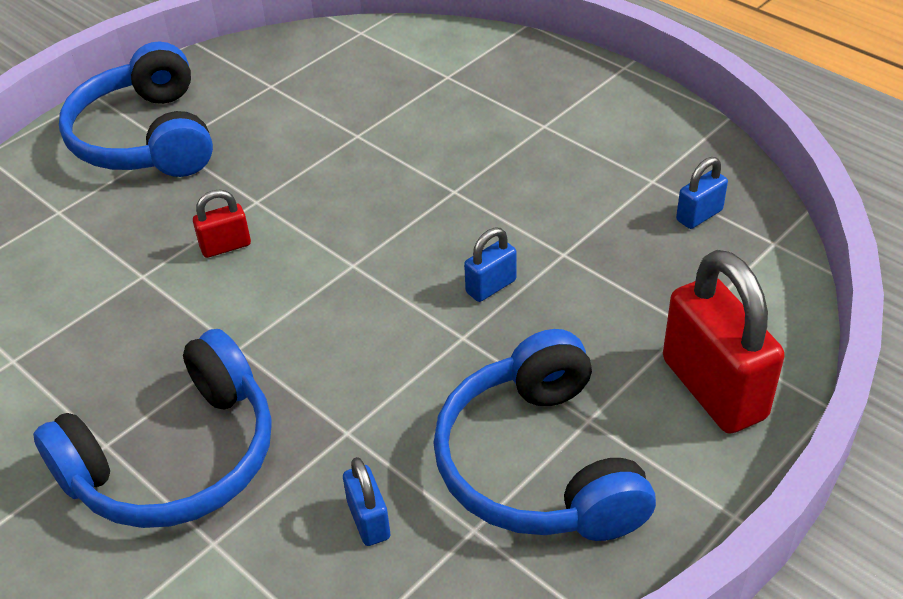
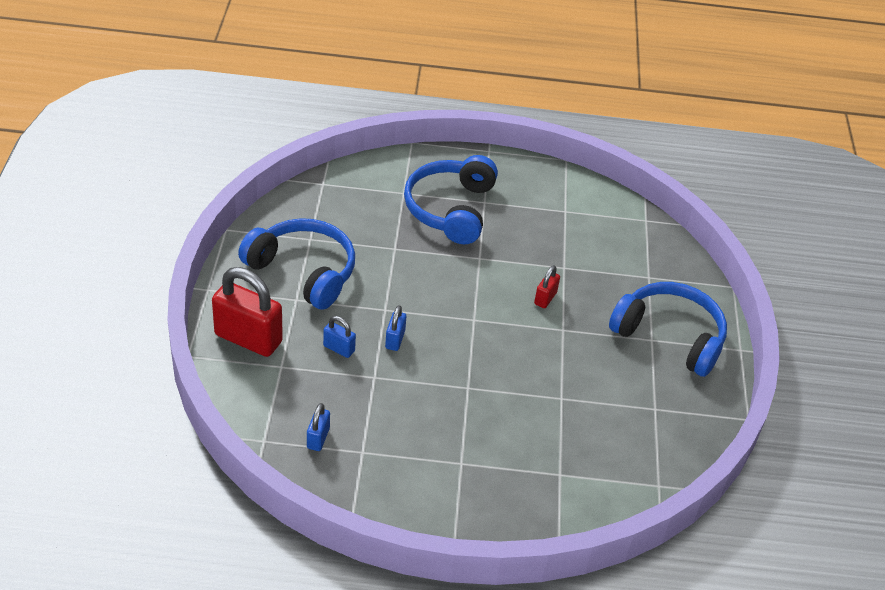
camera: 135 degrees right, 0 degrees up
(369, 520) = (353, 223): blue padlock -> blue padlock (339, 348)

